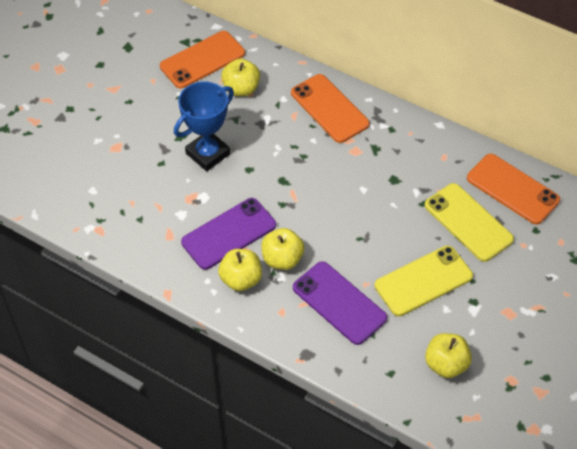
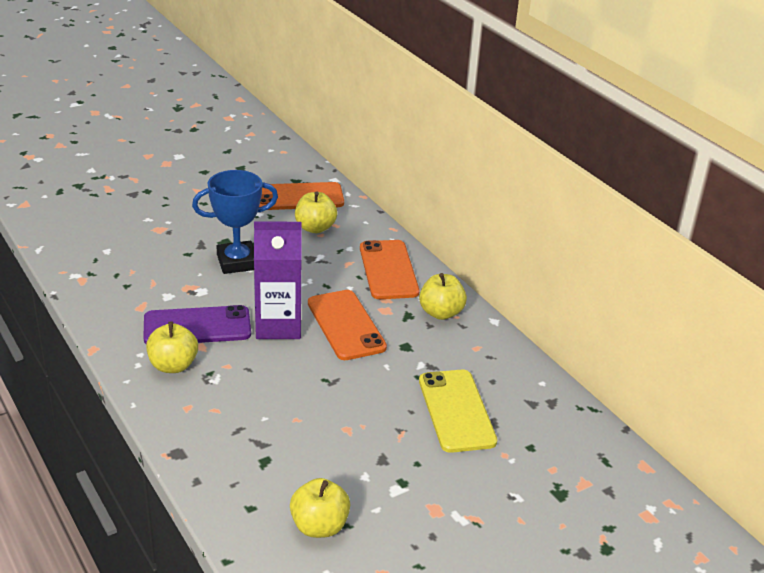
camera: 25 degrees right, 20 degrees down
(282, 259) = (229, 366): yellow apple -> yellow apple (441, 313)
(288, 204) = (278, 326): none -> purple carton
(339, 303) = (253, 424): purple phone -> none
(423, 281) = (361, 441): yellow phone -> none
(512, 189) = (532, 401): orange phone -> orange phone (346, 325)

